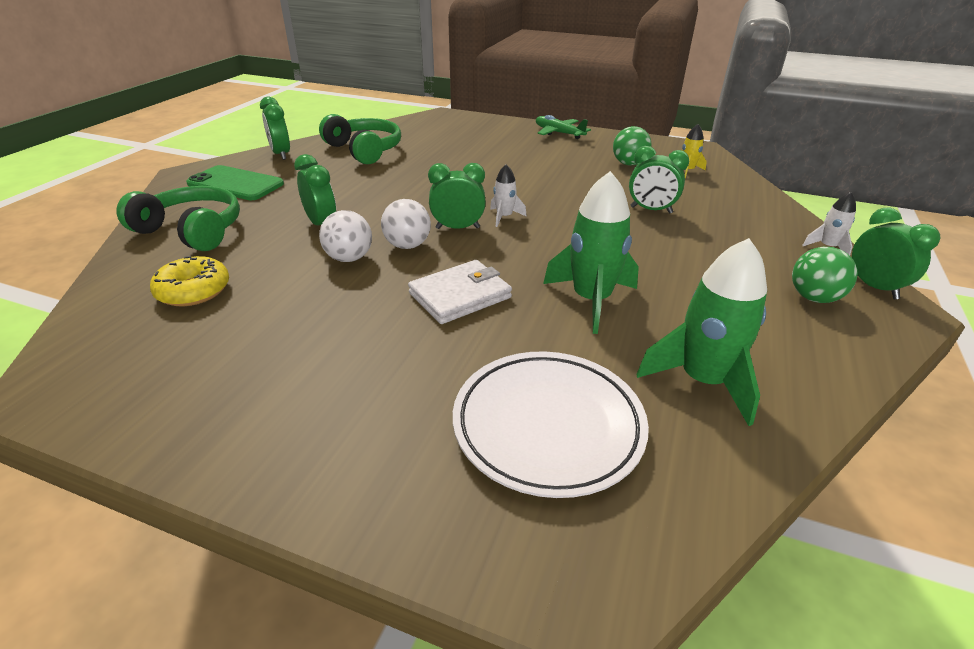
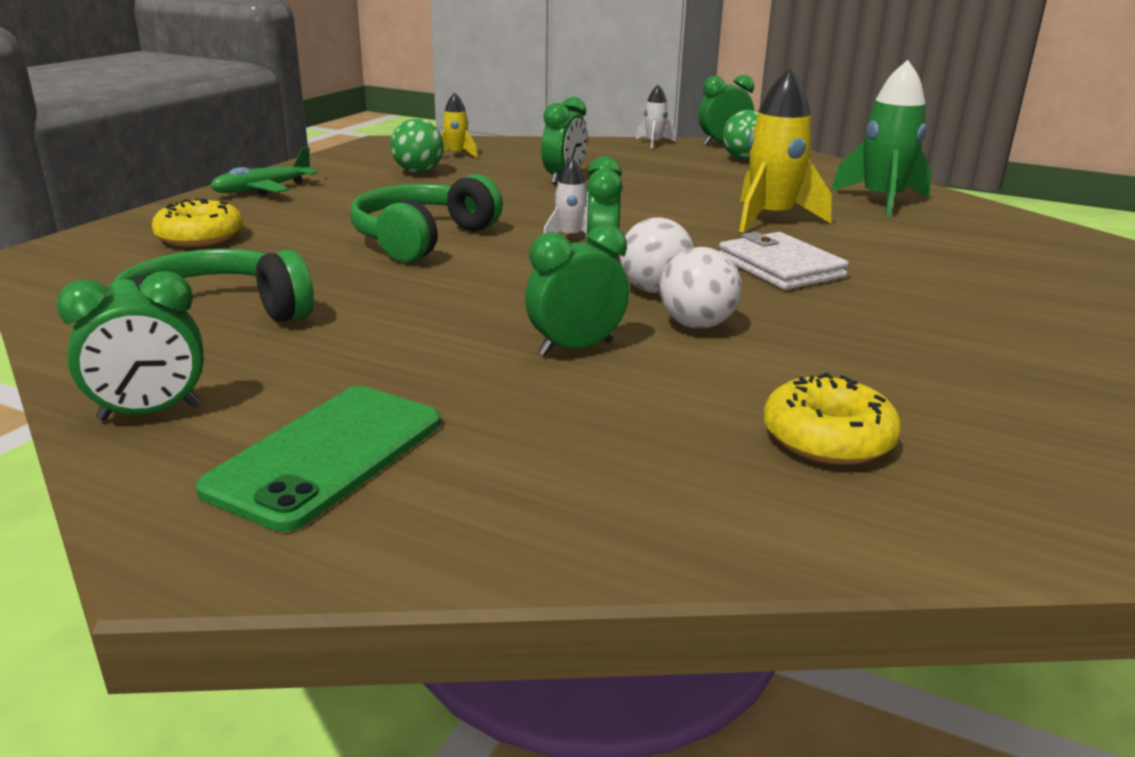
camera: 85 degrees left, 10 degrees down
(192, 230) = (588, 477): green headphones -> green headphones (422, 238)
(472, 133) = (200, 237): none -> yellow donut
(548, 426) = (976, 248): white plate -> none
(591, 300) = (771, 218): green rocket -> yellow rocket

